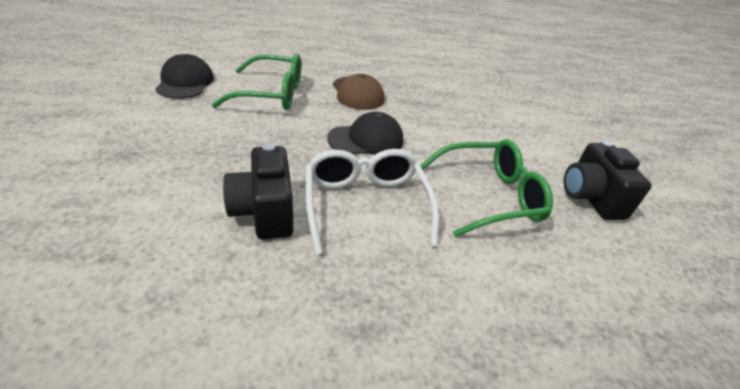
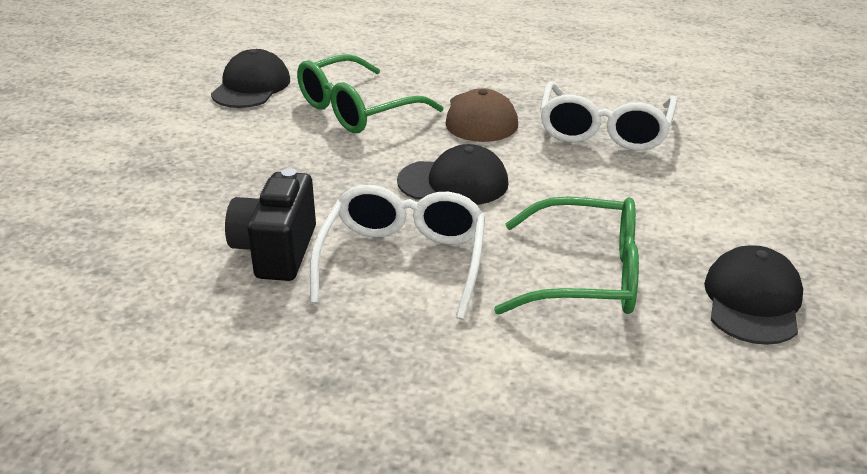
camera: 25 degrees right, 5 degrees down
(272, 94) = (356, 110): green glasses -> green glasses turned 120 degrees clockwise
(435, 97) = (604, 131): none -> white glasses
(590, 198) = (753, 301): black camera -> black cap

